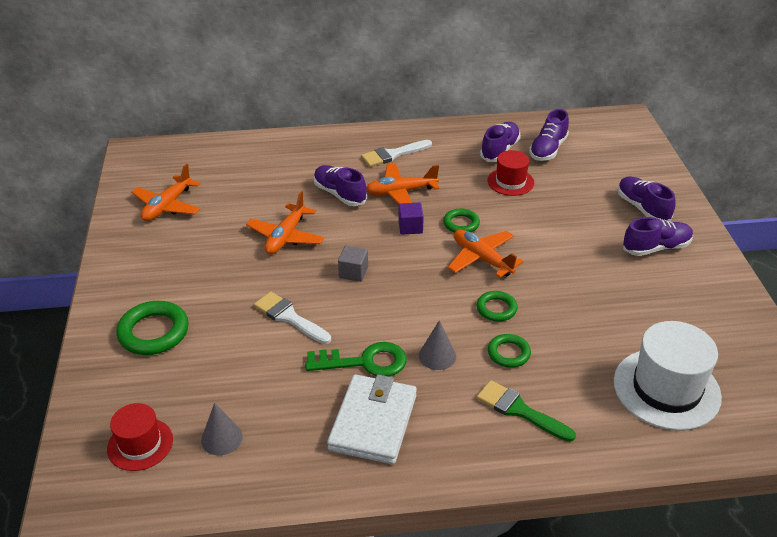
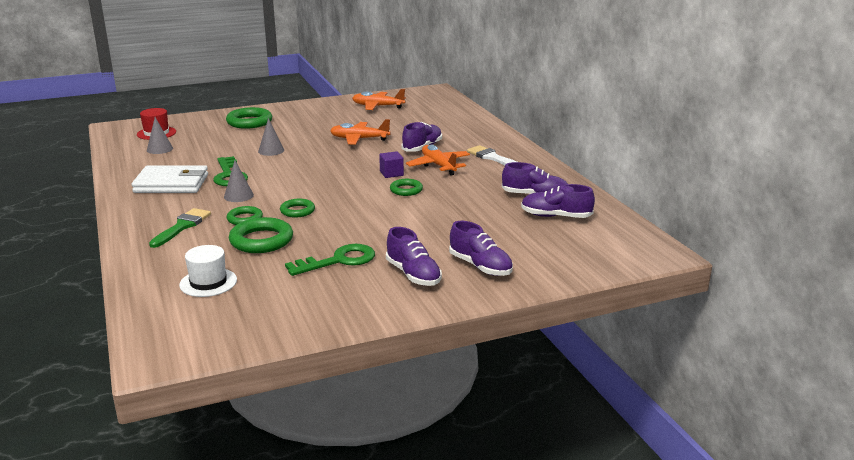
camera: 75 degrees right, 15 degrees down
(289, 317) = (271, 151): white brush -> grey cone
(353, 272) = (326, 162): grey cube -> none
(482, 259) = (361, 201): orange plane -> none
(510, 182) = (484, 204): red hat -> none
(570, 342) = (261, 240): none -> green ring
(624, 290) = (338, 261): none -> green key
(642, 208) = (480, 266): purple shoe -> purple shoe turned 90 degrees clockwise
(666, 389) = (208, 282): white hat -> white hat, size x0.58

